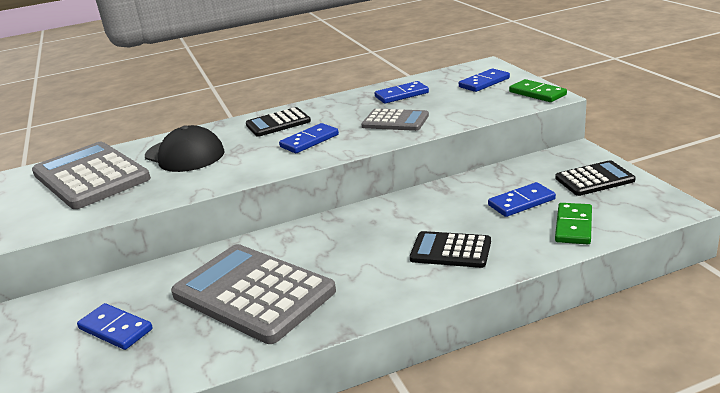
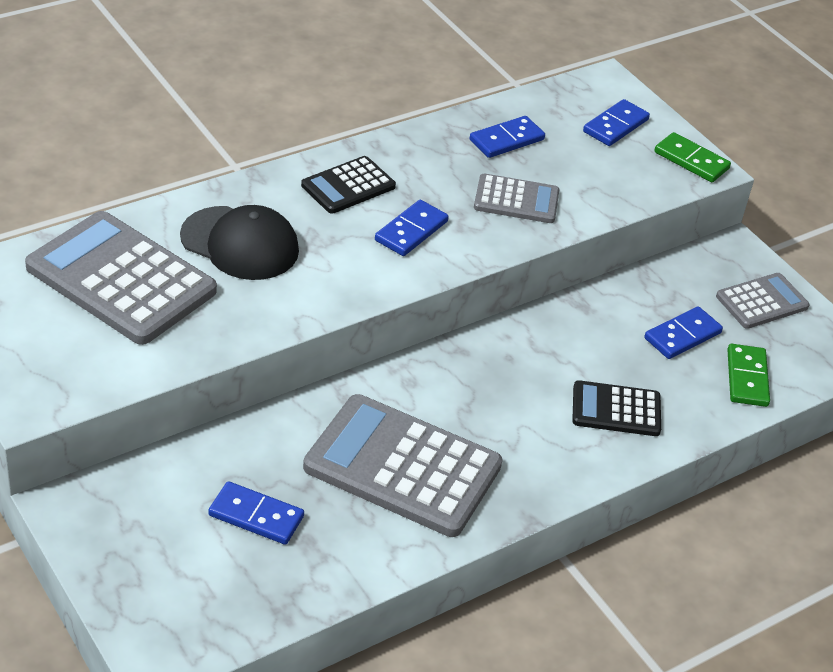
camera: 20 degrees left, 15 degrees up
(594, 179) = (762, 302): black calculator -> grey calculator

